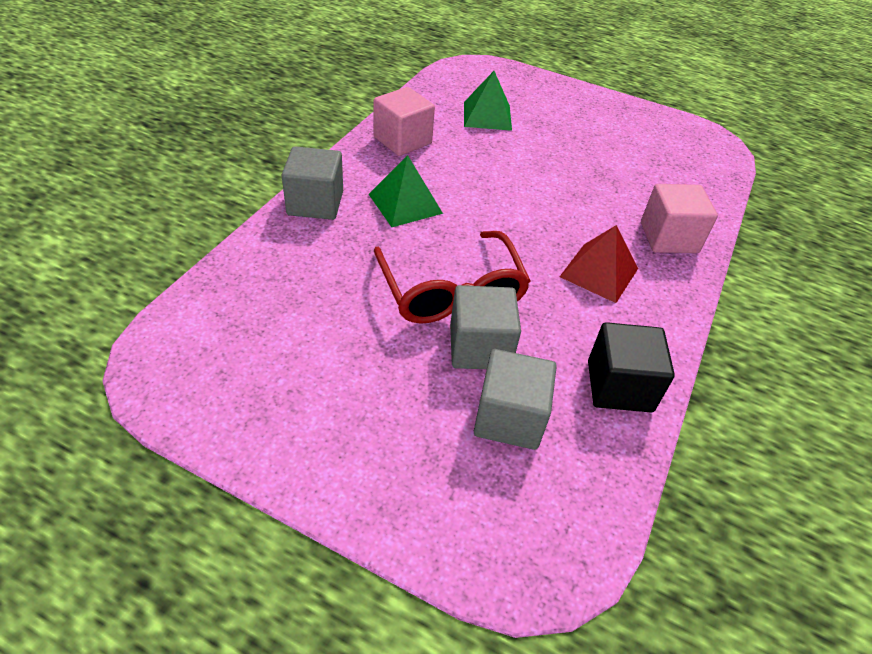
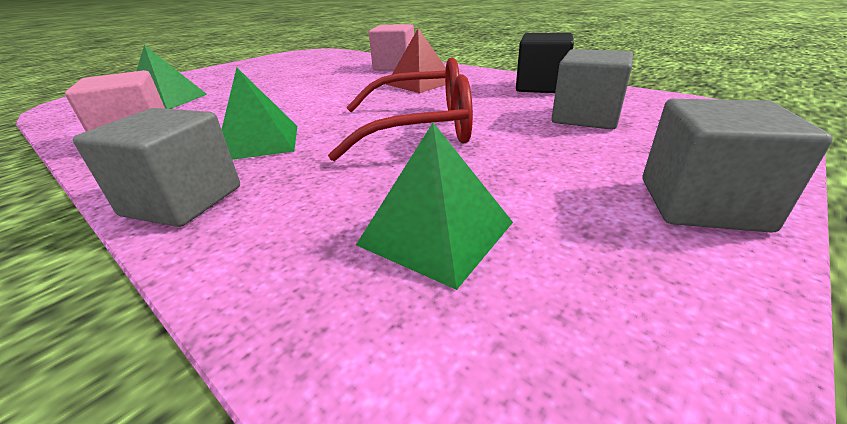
camera: 70 degrees left, 15 degrees down
(287, 319) = (436, 233): none -> green pyramid
(480, 347) = (501, 122): grey cube -> grey cube (701, 204)

